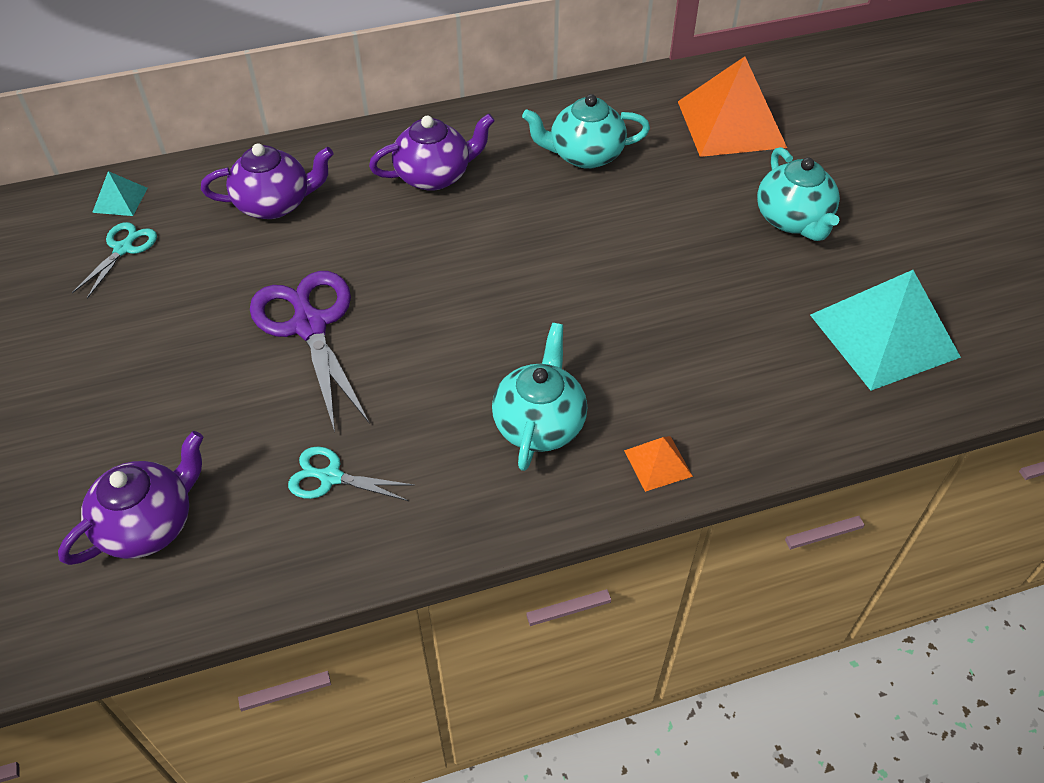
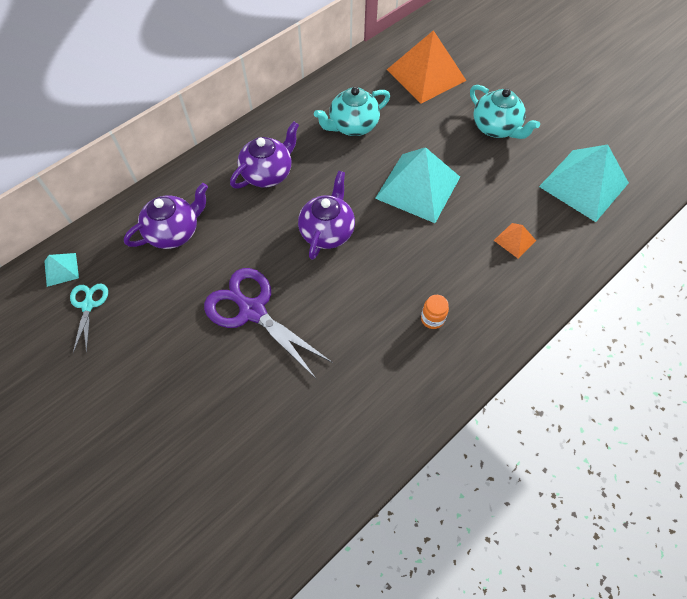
camera: 25 degrees left, 10 degrees up
(149, 524) = (235, 494): purple teapot -> purple teapot (327, 231)
(331, 477) = (330, 409): turquoise scissors -> none
(539, 424) = (432, 319): turquoise teapot -> orange jar
(627, 257) = (418, 187): none -> turquoise pyramid
(658, 463) = (512, 315): orange pyramid -> orange pyramid (515, 240)

